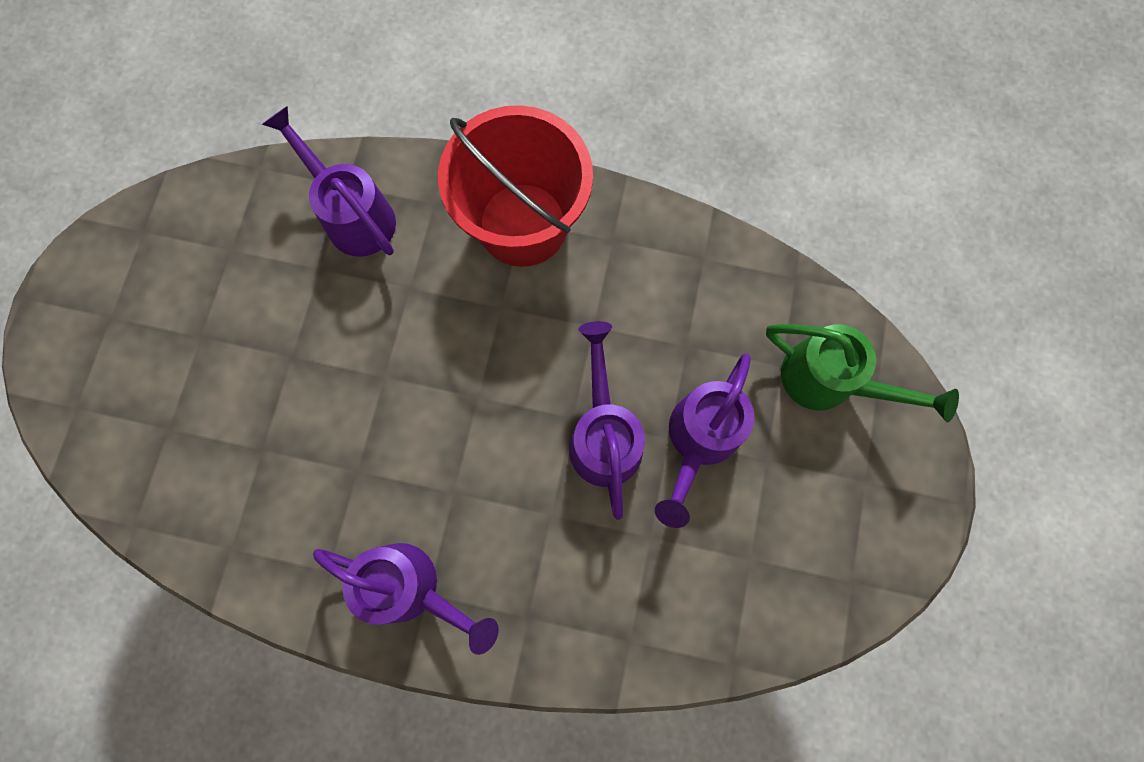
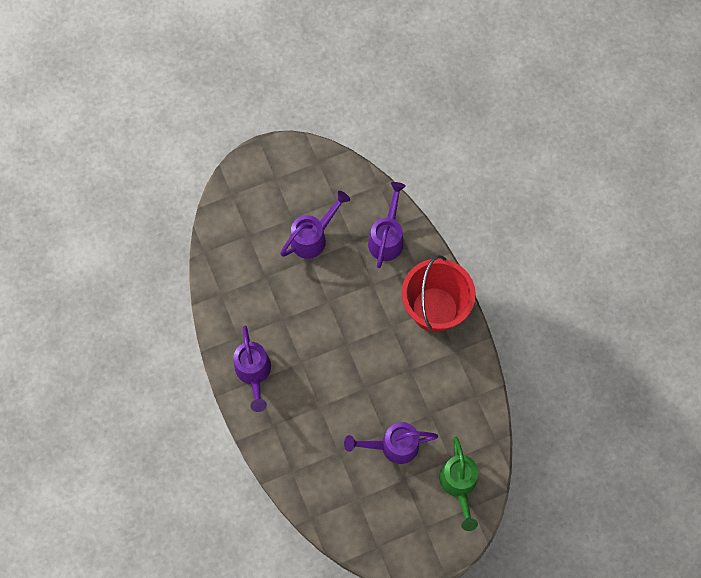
camera: 55 degrees right, 5 degrees down
(604, 434) = (367, 405): purple watering can -> purple watering can (313, 237)

